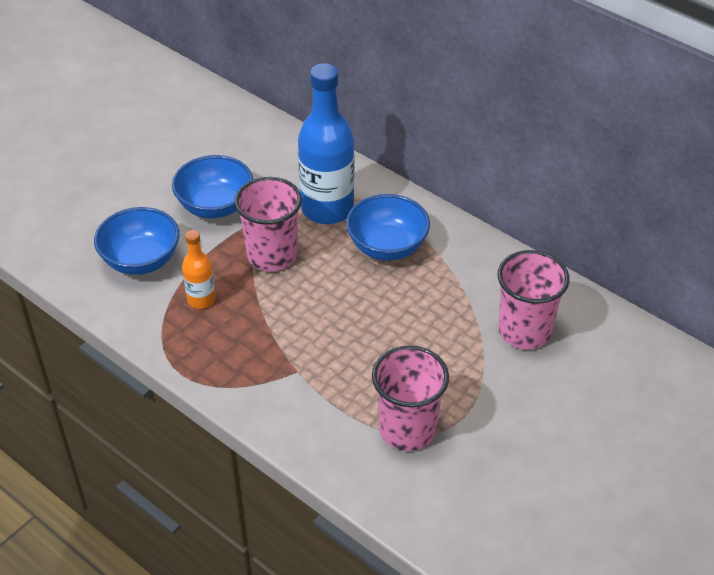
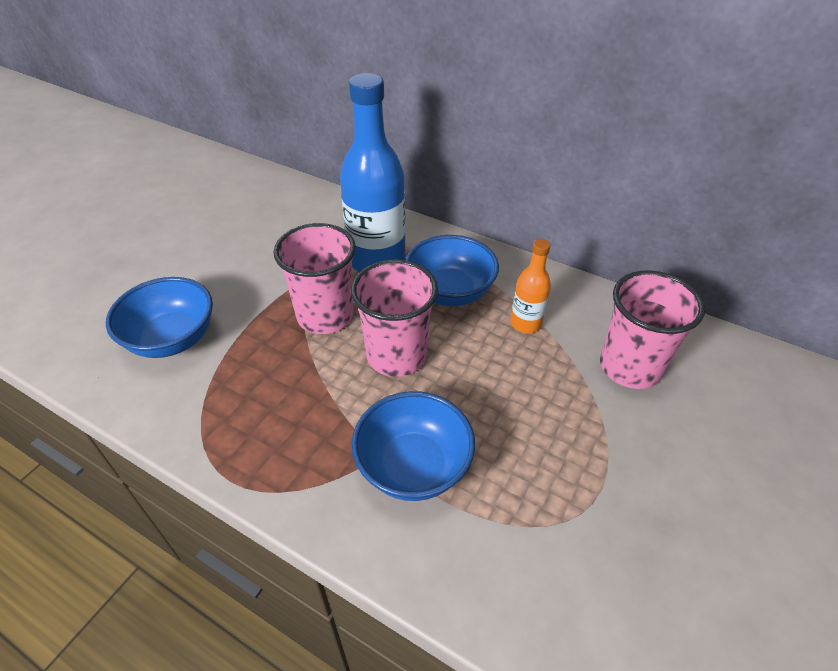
camera: 10 degrees left, 0 degrees up
(201, 299) = (248, 377): orange bottle -> orange bottle (525, 323)
(215, 206) = (255, 270): blue bowl -> blue bowl (413, 466)
(407, 429) = (538, 517): pink cup -> pink cup (396, 355)

